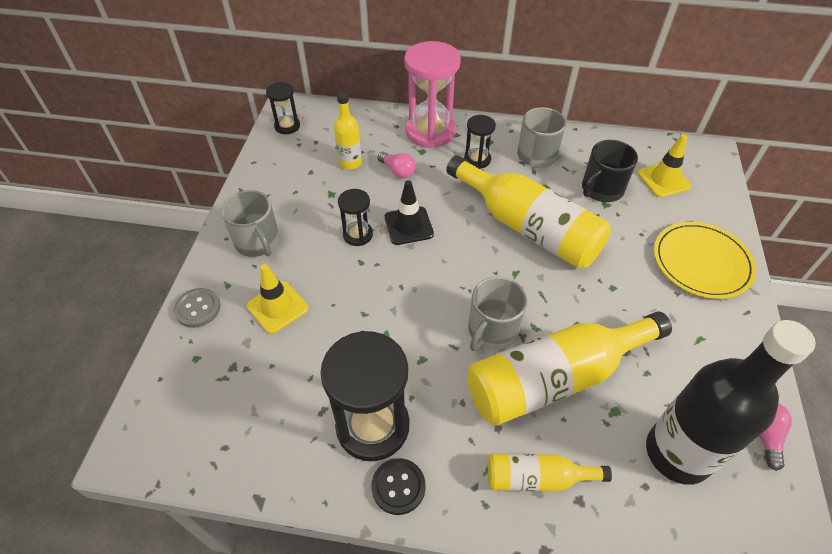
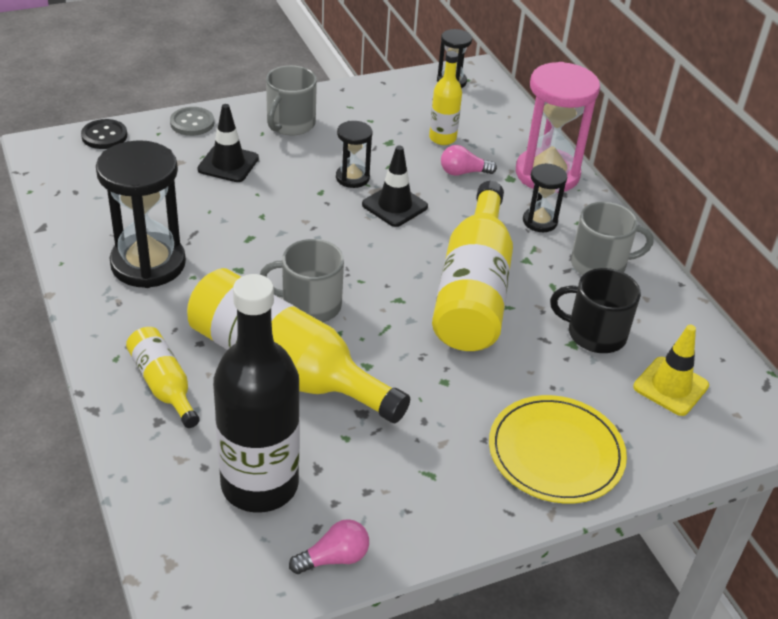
camera: 55 degrees right, 10 degrees down
(277, 307) = (228, 164): yellow traffic cone -> black traffic cone
(398, 171) = (463, 172): pink light bulb -> pink light bulb turned 75 degrees clockwise
(398, 487) = (100, 299): black button -> black button (104, 136)

